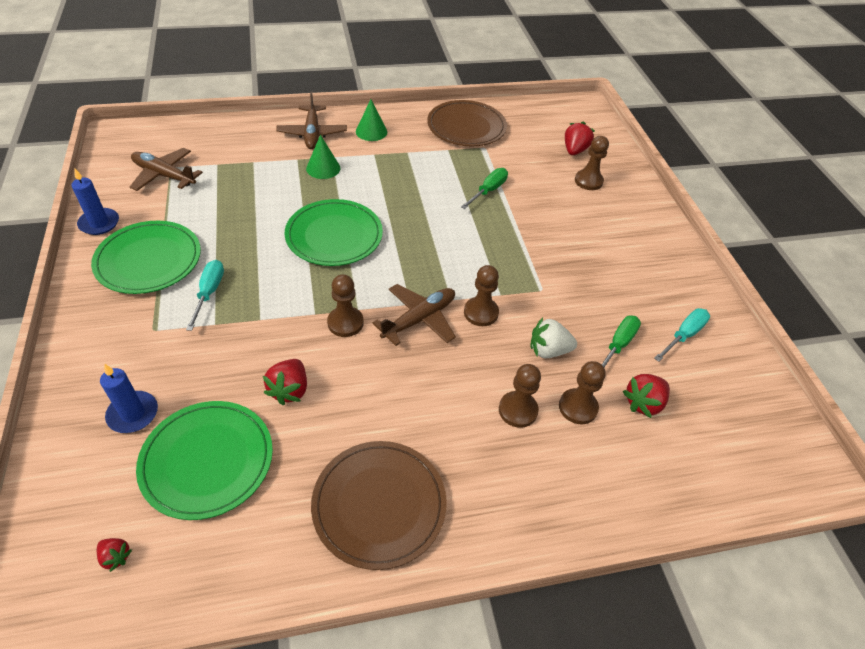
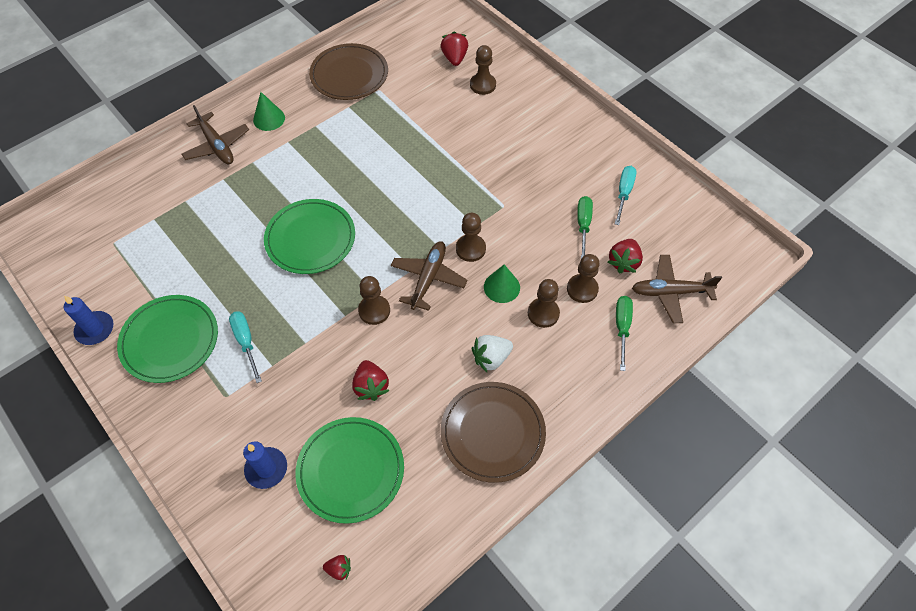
camera: 25 degrees left, 10 degrees up
(164, 175) = (114, 254): brown plane -> brown plane (670, 292)
(323, 168) = (253, 177): green cone -> green cone (501, 287)
(488, 191) = (408, 133): green screwdriver -> green screwdriver (622, 327)
(548, 350) = (537, 255): white strawberry -> white strawberry (491, 358)

